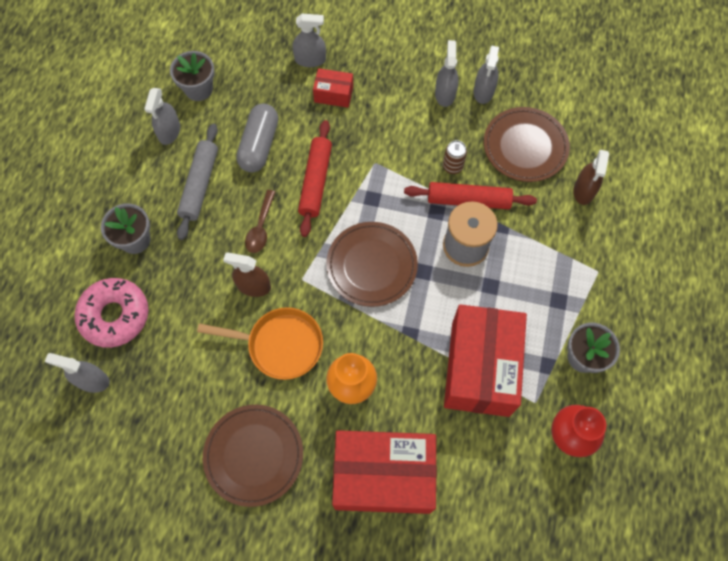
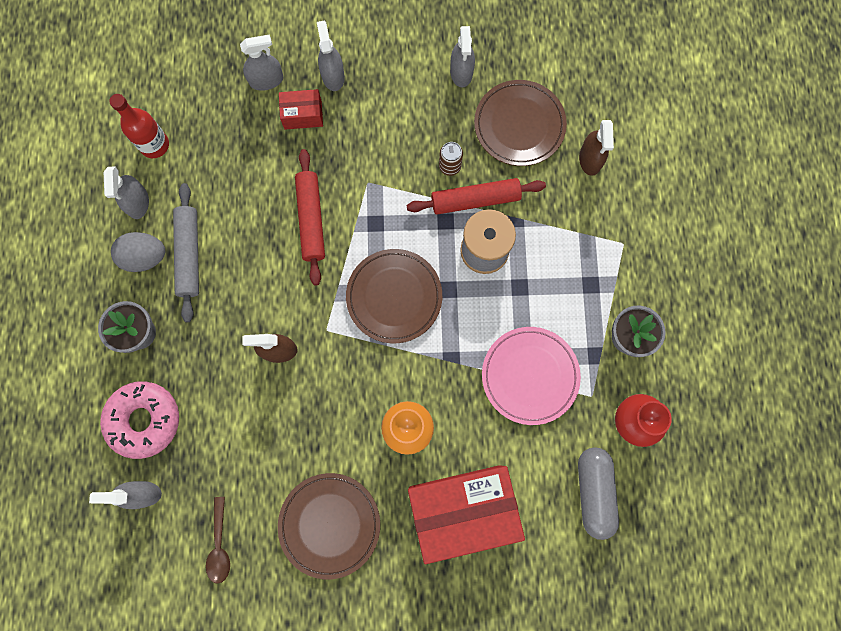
camera: 15 degrees left, 10 degrees up
(161, 178) = (145, 257): none -> grey egg
(198, 89) = (154, 145): grey flower pot -> red bottle
(259, 145) = (239, 193): grey capsule -> grey capsule (593, 492)
(261, 227) = (268, 285): brown spoon -> brown spoon (219, 545)
(280, 345) = (324, 405): orange pan -> none
(445, 94) = (421, 85): grey spray bottle -> grey spray bottle (333, 76)
(480, 368) = (530, 376): red box -> pink plate

